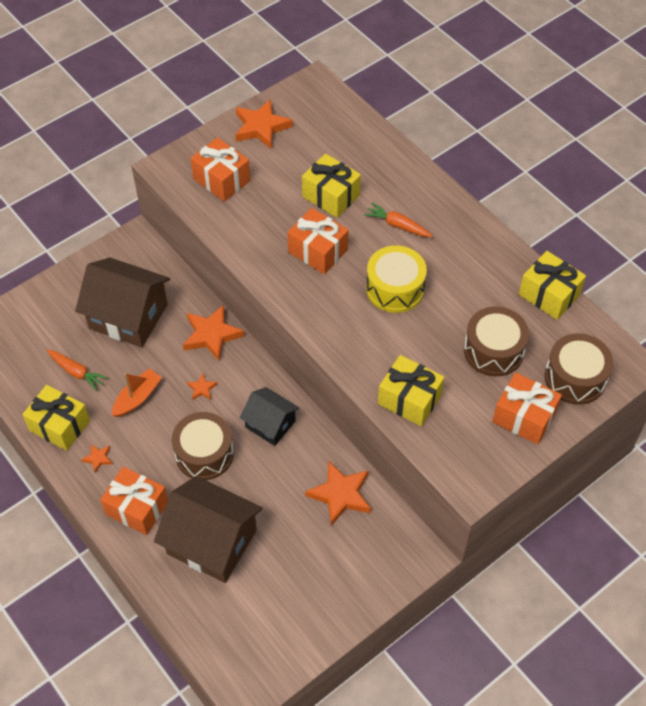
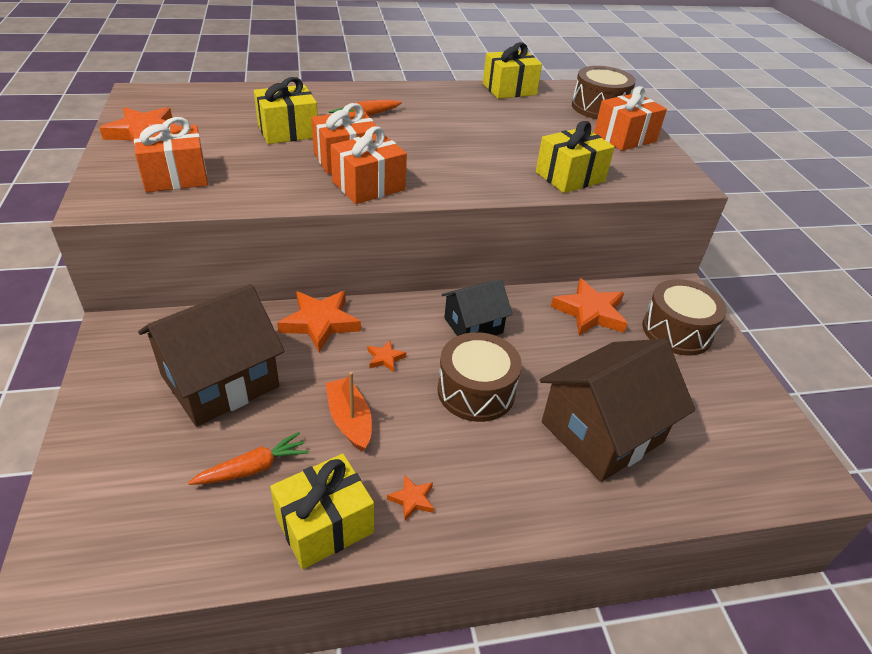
camera: 65 degrees left, 15 degrees down
(137, 508) = (516, 486): orange gift -> orange gift (368, 186)
(395, 288) = (436, 141): yellow drum -> none
(493, 350) = (546, 126): brown drum -> brown drum (677, 331)

